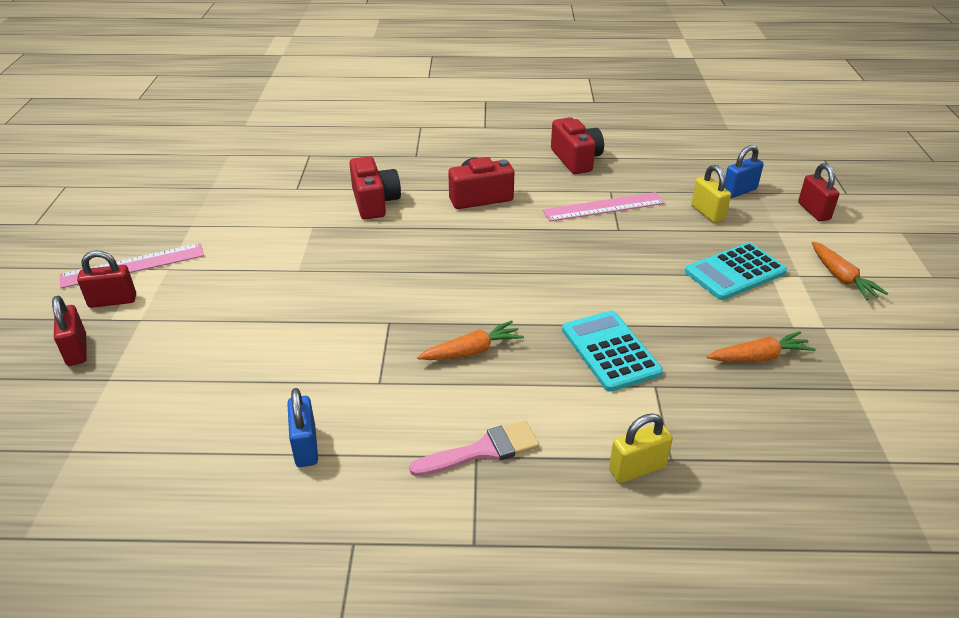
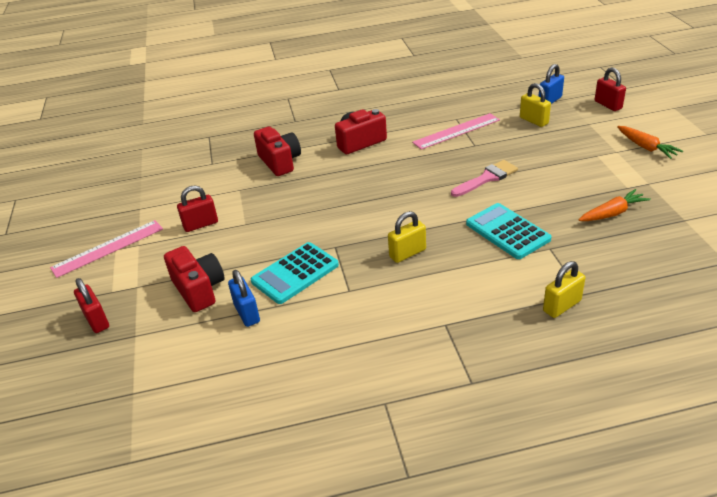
camera: 10 degrees left, 0 degrees up
(113, 301) = (106, 278): red padlock -> red padlock (201, 224)
(306, 446) = (316, 347): blue padlock -> blue padlock (247, 313)
(472, 351) = (407, 253): orange carrot -> yellow padlock
(482, 450) = (448, 319): pink brush -> pink brush (486, 178)
(576, 159) = (420, 100): red camera -> red camera (199, 289)
(735, 272) = (571, 158): turquoise calculator -> turquoise calculator (295, 273)

